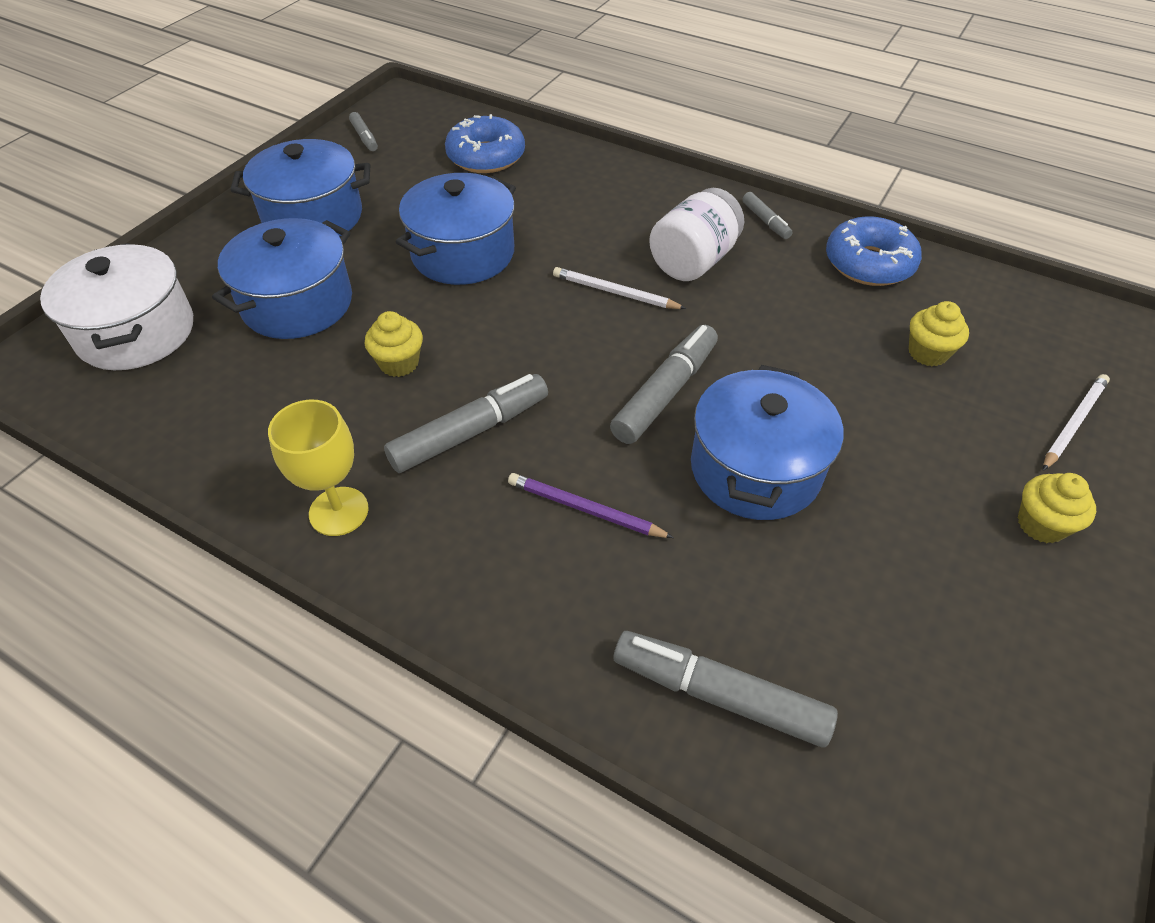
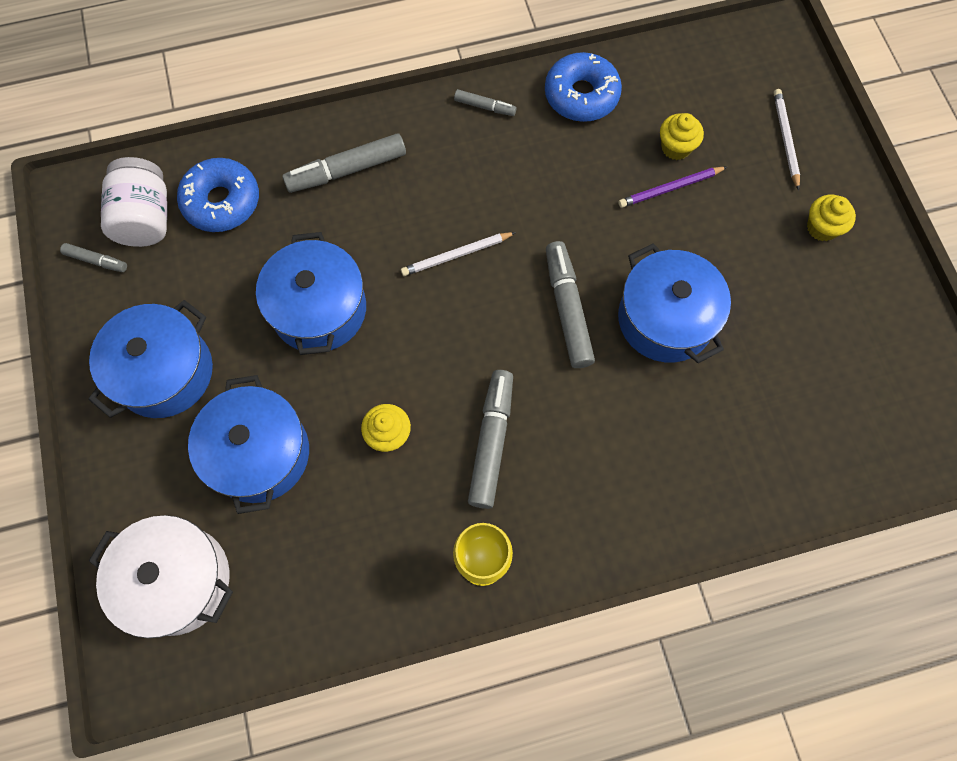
camera: 45 degrees left, 20 degrees up
(585, 509) = (608, 430): purple pencil -> purple pencil (670, 189)
(693, 261) = (476, 184): white jar -> white jar (146, 218)
(719, 694) = (772, 470): grey marker -> grey marker (346, 170)

